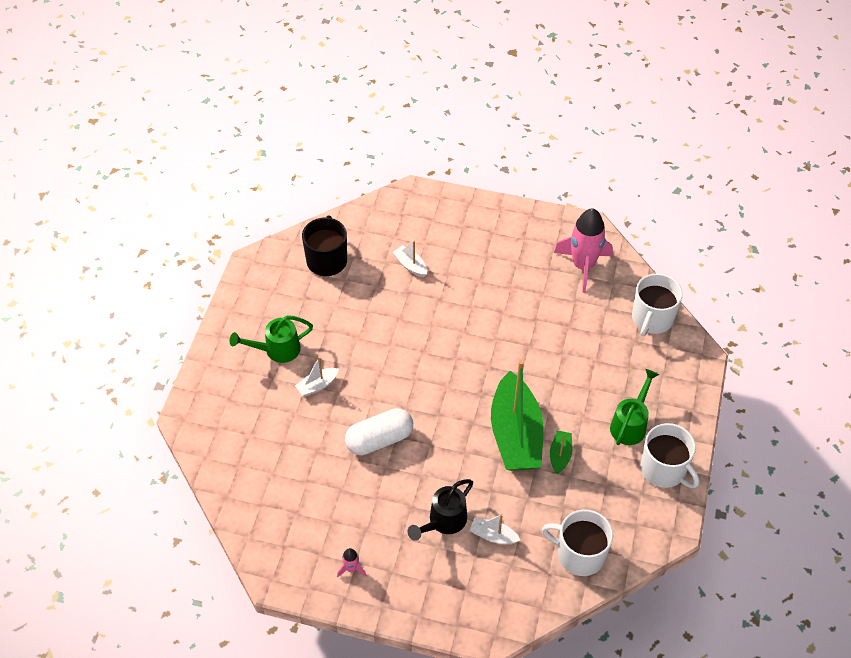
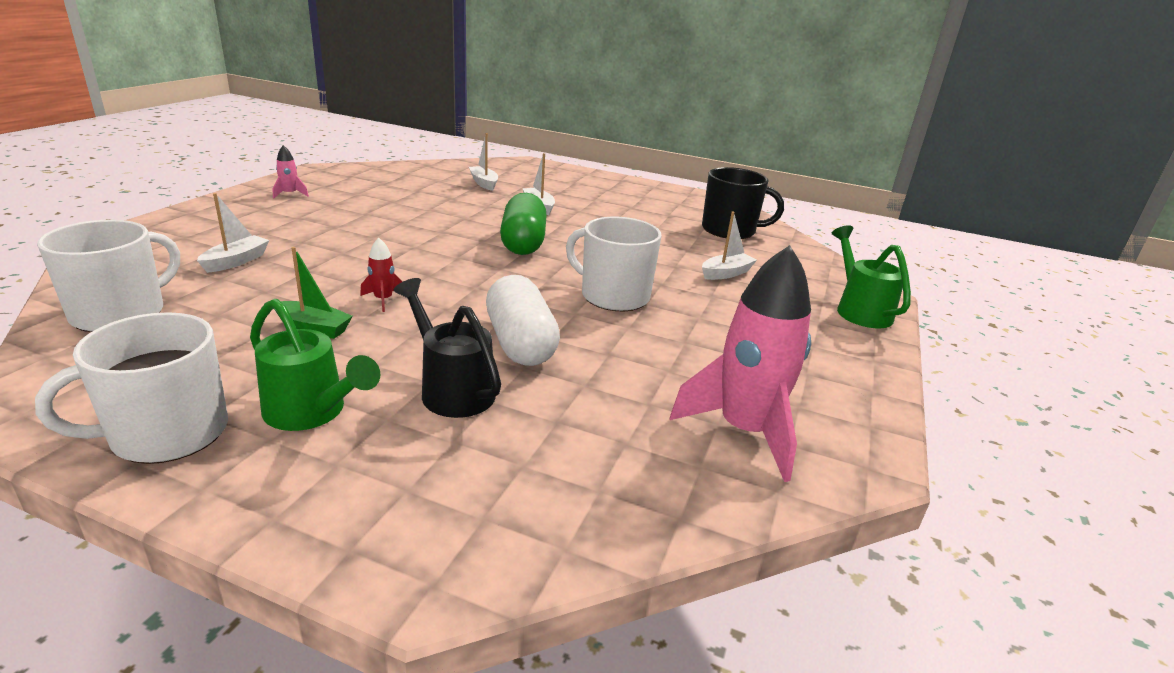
camera: 95 degrees right, 25 degrees down
(268, 437) = (484, 183): none -> white boat
(277, 350) = (595, 197): green watering can -> green watering can (859, 310)
(379, 440) = (443, 223): white capsule -> white capsule (520, 343)
(399, 382) = (523, 243): none -> green capsule
(444, 521) = (293, 238): black watering can -> black watering can (452, 389)
(515, 435) = (383, 300): green boat -> red rocket
(652, 319) = (579, 508): white mug -> white mug (613, 296)

